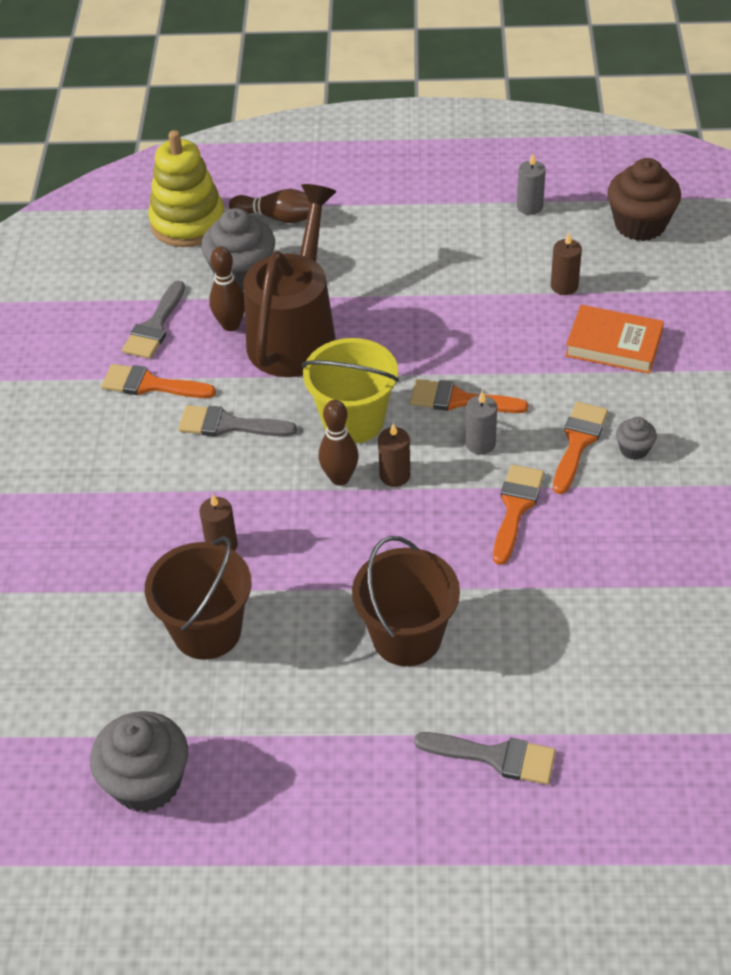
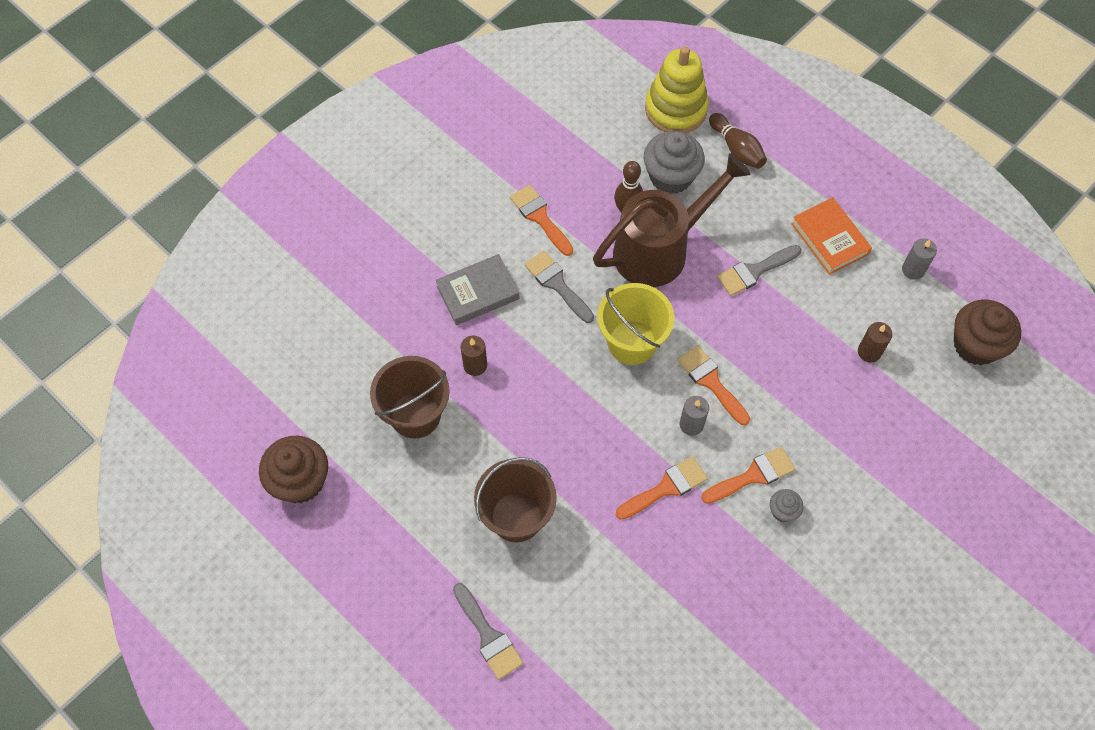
camera: 40 degrees right, 15 degrees up
(147, 782) = (300, 481): grey cupcake -> brown cupcake
(155, 326) = (582, 175): grey brush -> grey brush (754, 271)
(156, 485) = (478, 292): none -> grey book
(340, 478) = (584, 376): brown bowling pin -> none
(395, 475) = (617, 402): brown candle -> none
(613, 344) = (854, 424): orange book -> orange book (829, 239)

